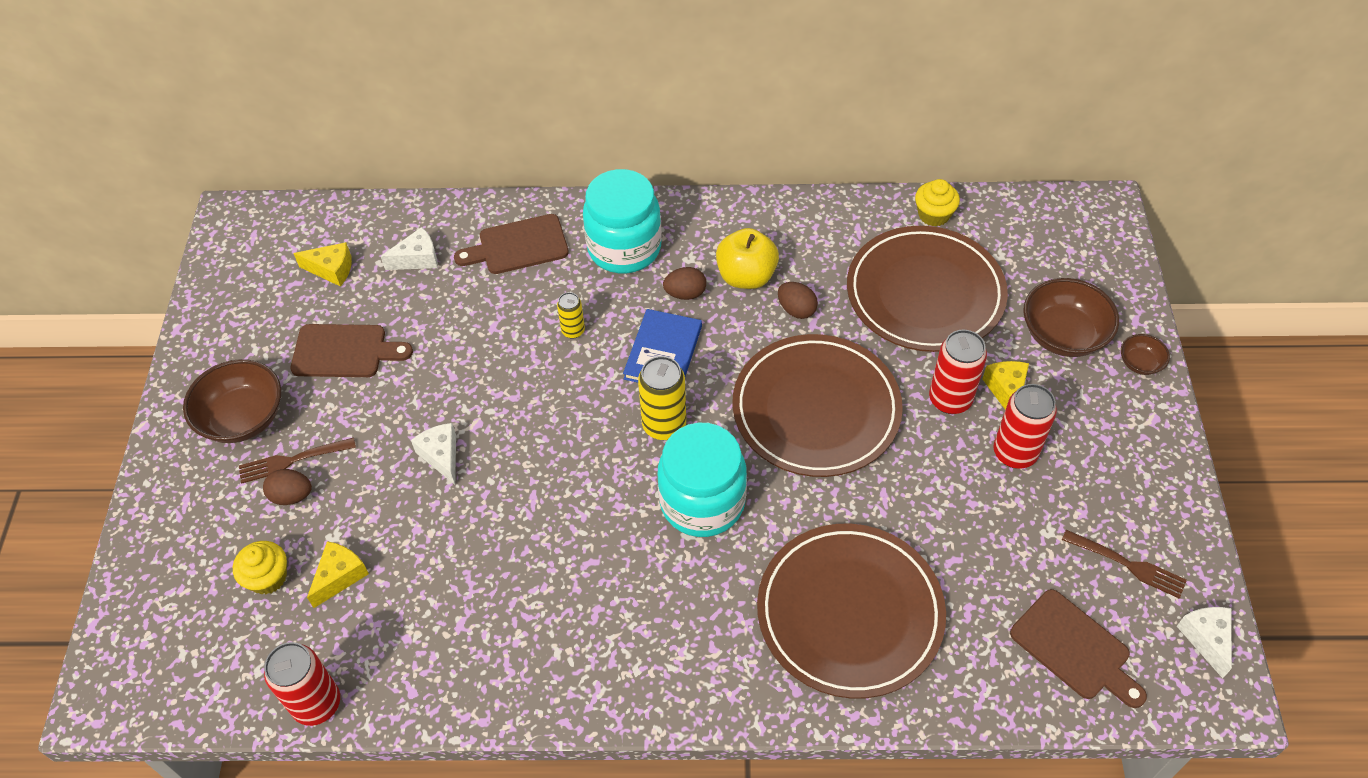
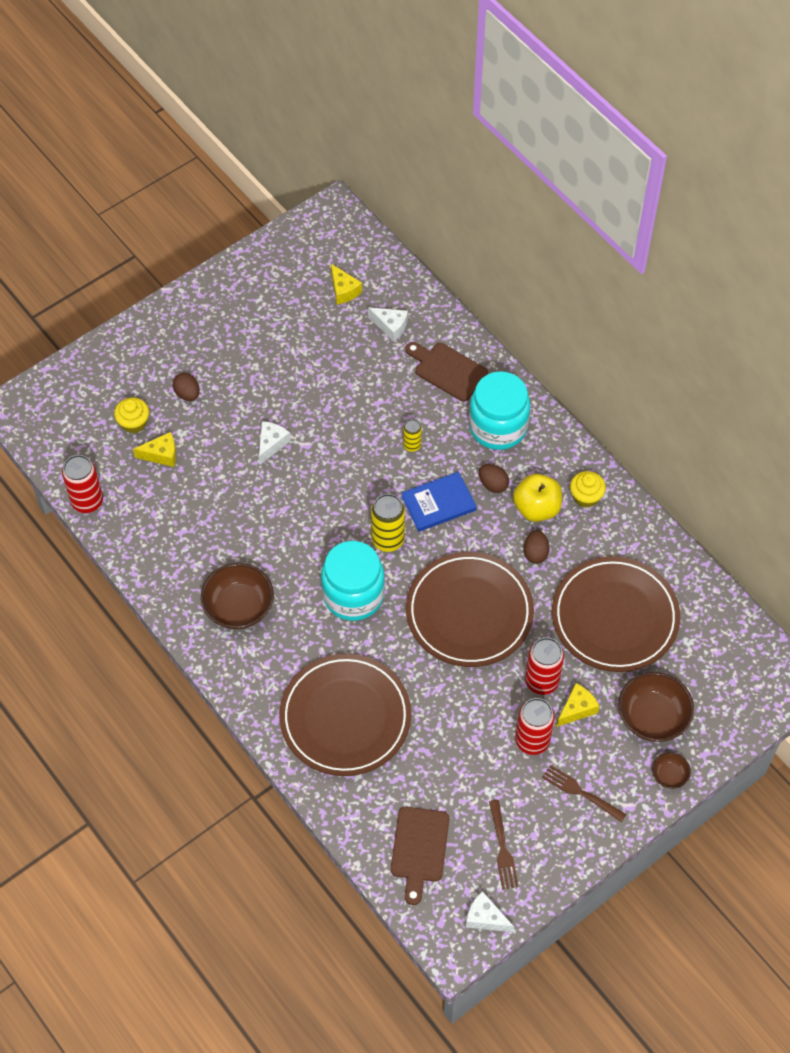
camera: 50 degrees right, 5 degrees up
(243, 418) = (212, 331): brown bowl -> brown bowl (239, 607)
(292, 460) = (208, 376): brown fork -> brown fork (581, 792)
(344, 351) = (295, 343): brown cutting board -> none
(934, 215) = (688, 582): yellow cupcake -> yellow cupcake (586, 496)
(1206, 639) = (485, 918): white cheese -> white cheese turned 105 degrees counterclockwise

